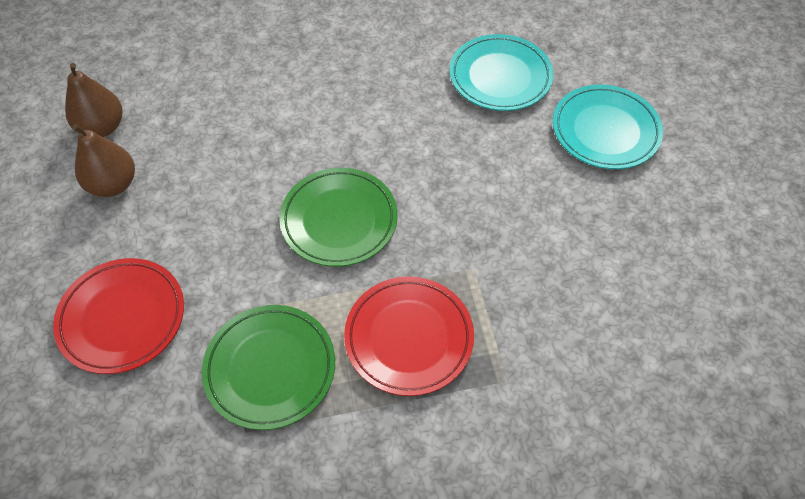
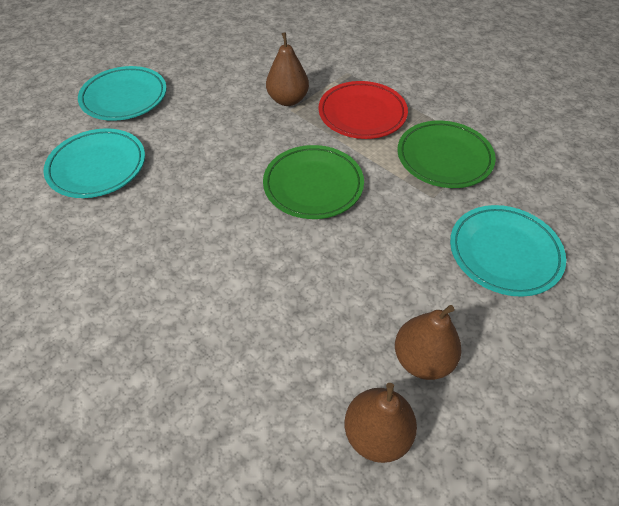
camera: 125 degrees left, 5 degrees down
(122, 318) = (504, 253): red plate -> turquoise plate
(493, 276) = (288, 100): none -> brown pear

